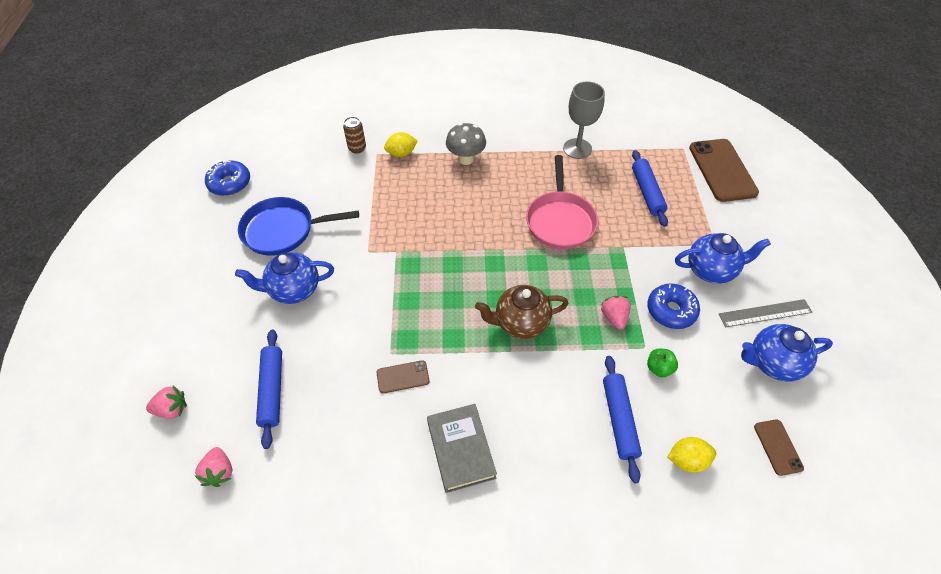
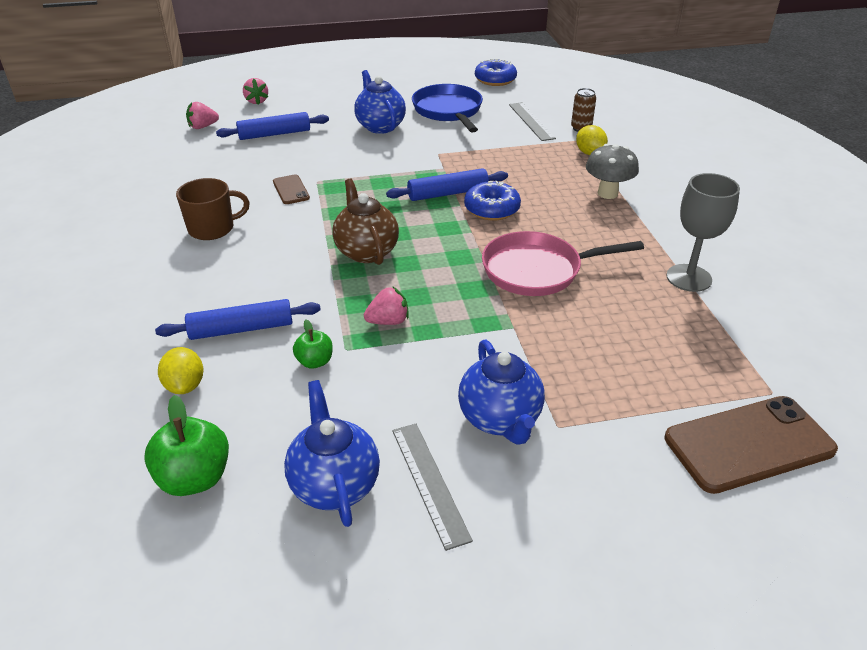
camera: 80 degrees right, 15 degrees down
(330, 176) = (531, 121): none -> grey ruler
(461, 449) = (212, 228): grey book -> brown mug
(647, 192) = (636, 349): blue rolling pin -> blue rolling pin (448, 193)
(671, 310) = (410, 374): blue donut -> blue donut (492, 209)
(777, 447) = (195, 478): brown phone -> green apple

